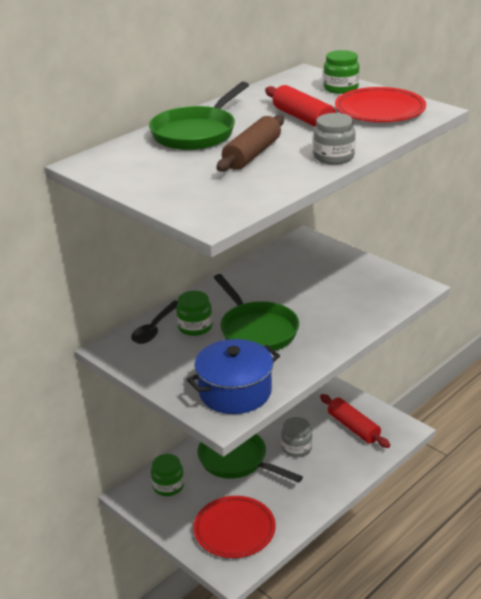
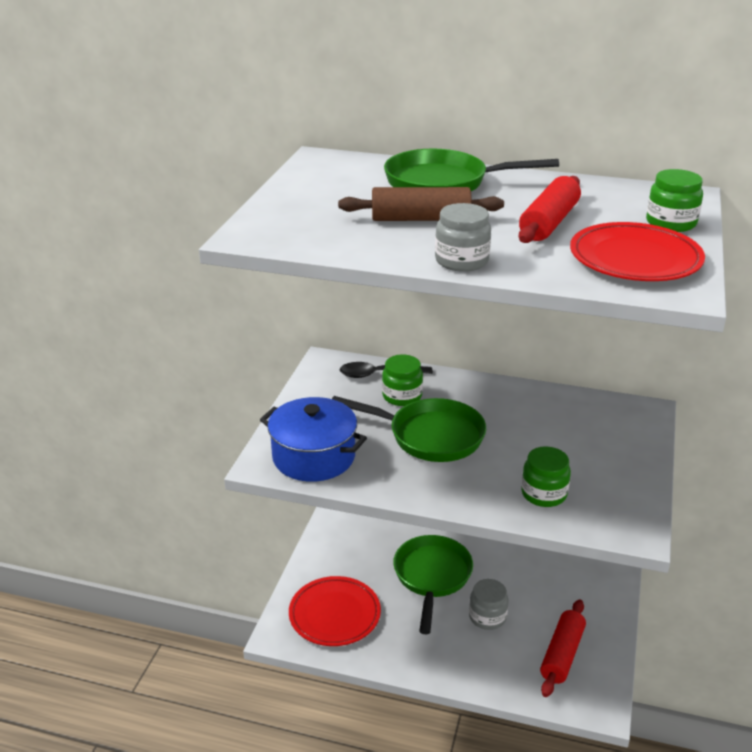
camera: 60 degrees right, 0 degrees up
(168, 486) = (361, 543): green jar -> green jar (544, 494)
(256, 330) = (430, 436): green pan -> green pan turned 105 degrees counterclockwise

